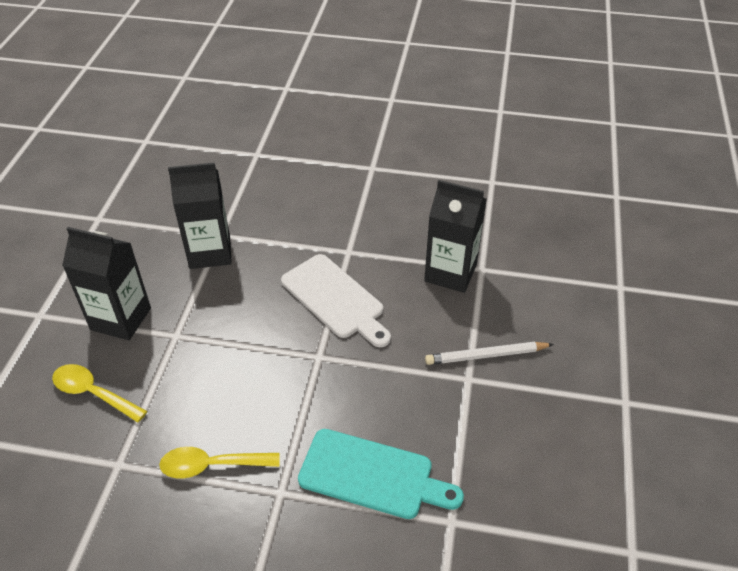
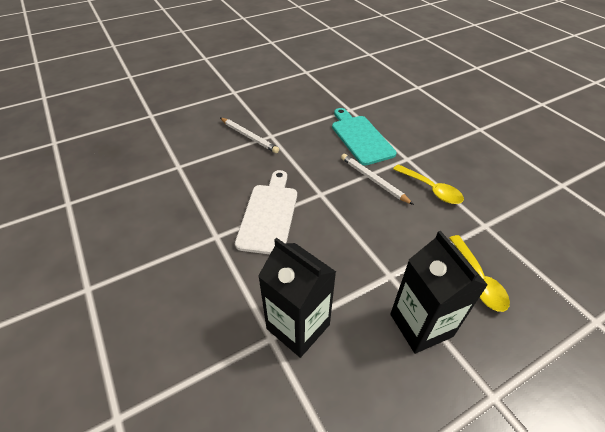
camera: 130 degrees left, 0 degrees up
(286, 421) = (373, 180): none -> white pencil
(450, 273) = (194, 177): black carton -> none

